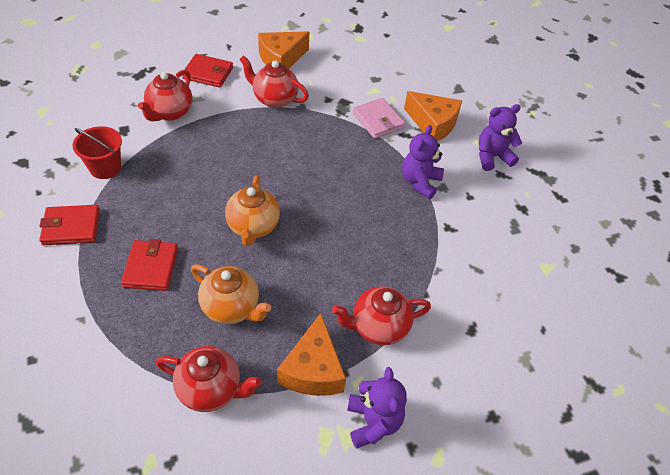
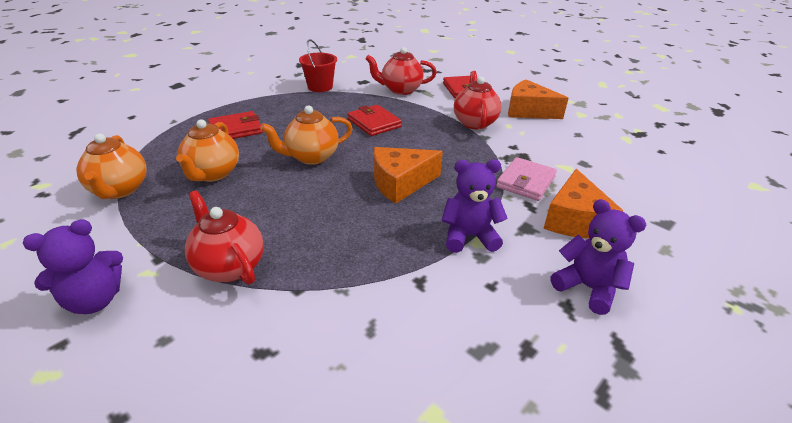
camera: 65 degrees right, 15 degrees down
(71, 227) = (255, 93): red wallet -> red wallet (374, 123)
(211, 389) = (119, 190): red teapot -> orange teapot
(313, 370) = (156, 238): orange cheese -> orange cheese (400, 183)

